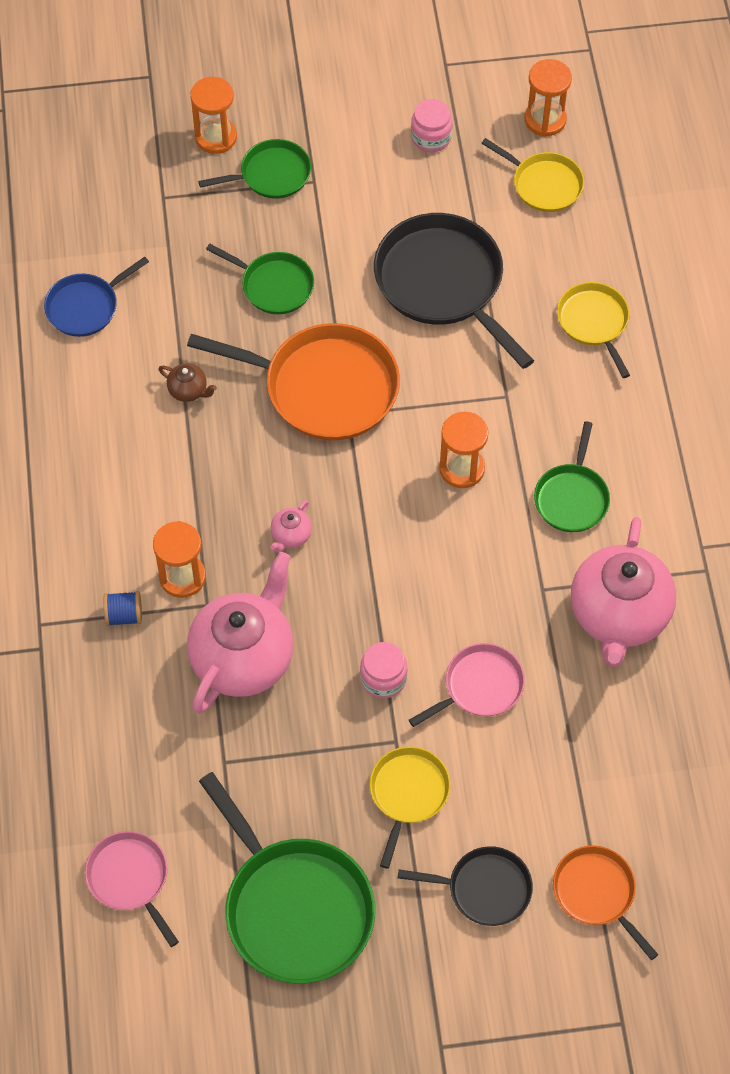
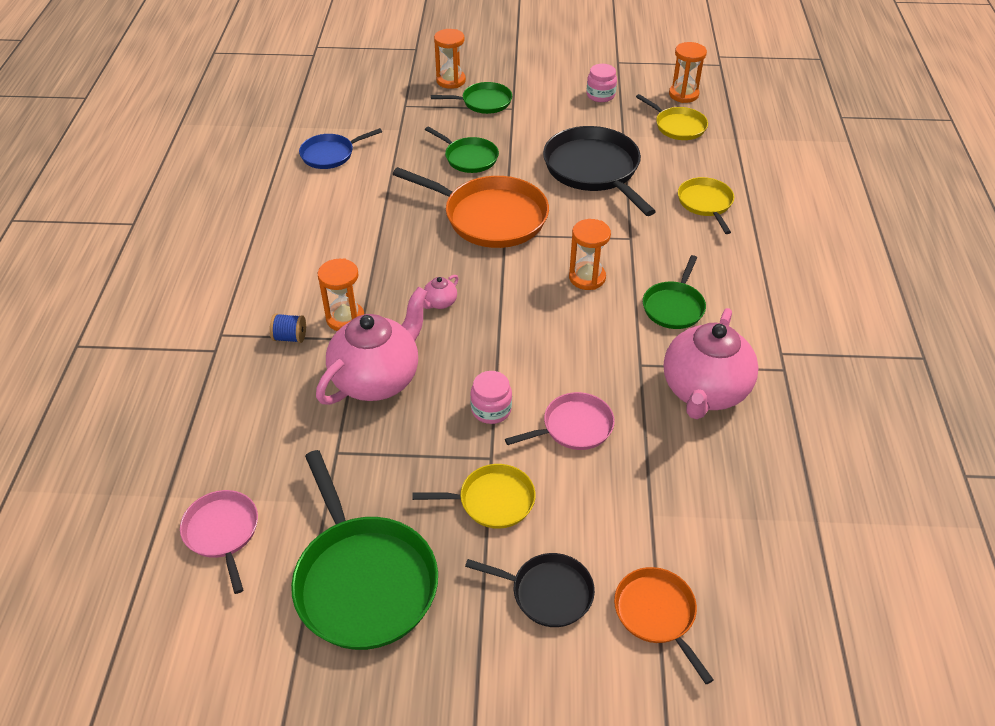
camera: 10 degrees right, 15 degrees down
(188, 390) = (388, 207): brown teapot -> none
(408, 793) = (492, 500): yellow pan -> yellow pan turned 60 degrees clockwise

